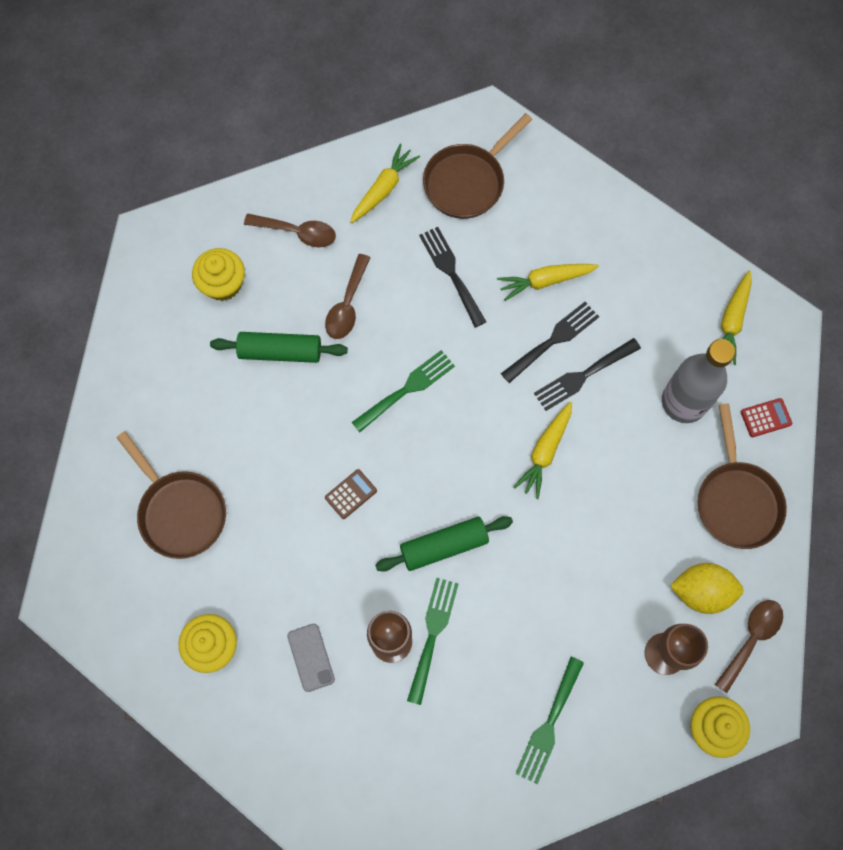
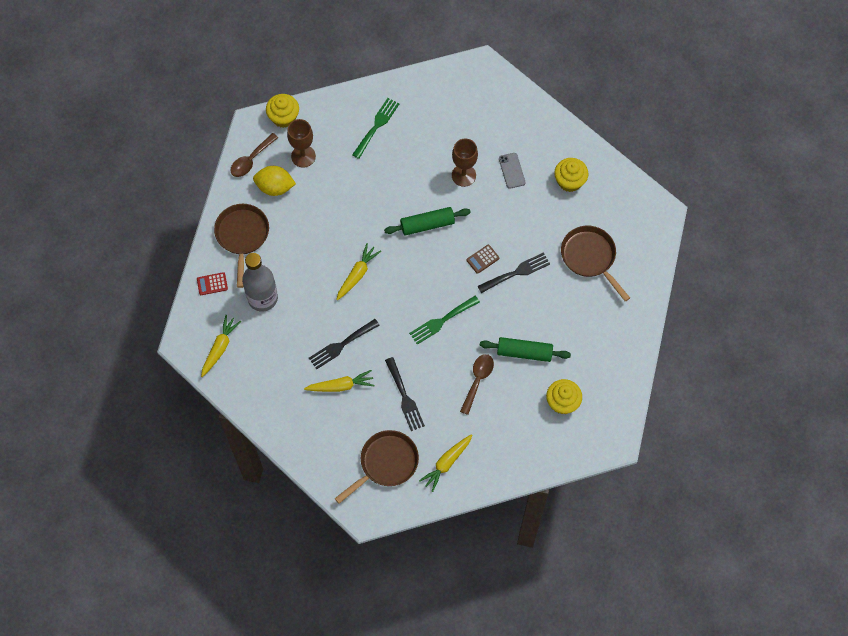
camera: 175 degrees left, 5 degrees down
(297, 232) = (509, 435): brown spoon -> none
(432, 634) = (439, 177): green fork -> none
(583, 376) = (325, 320): black fork -> black fork (516, 272)

